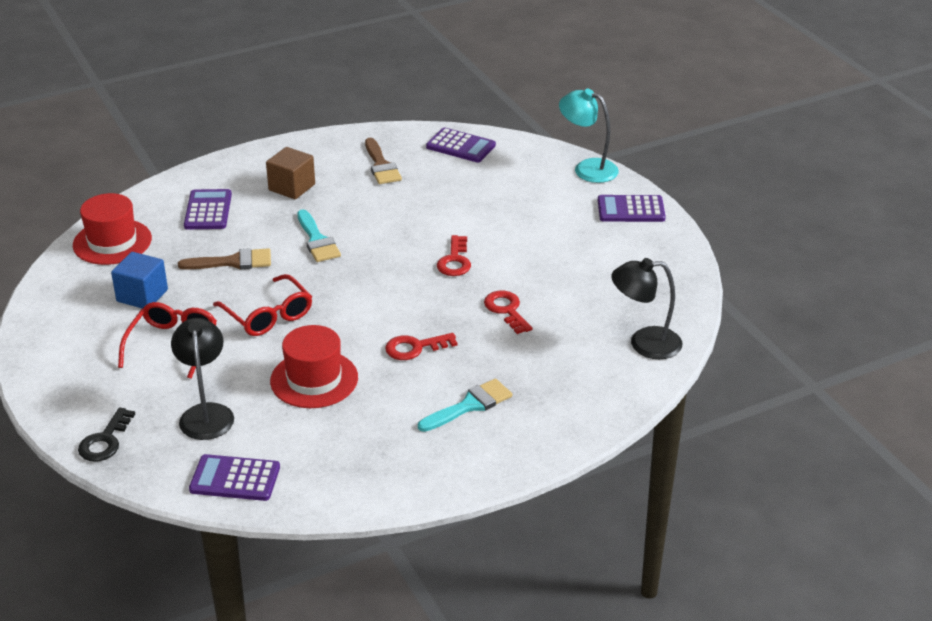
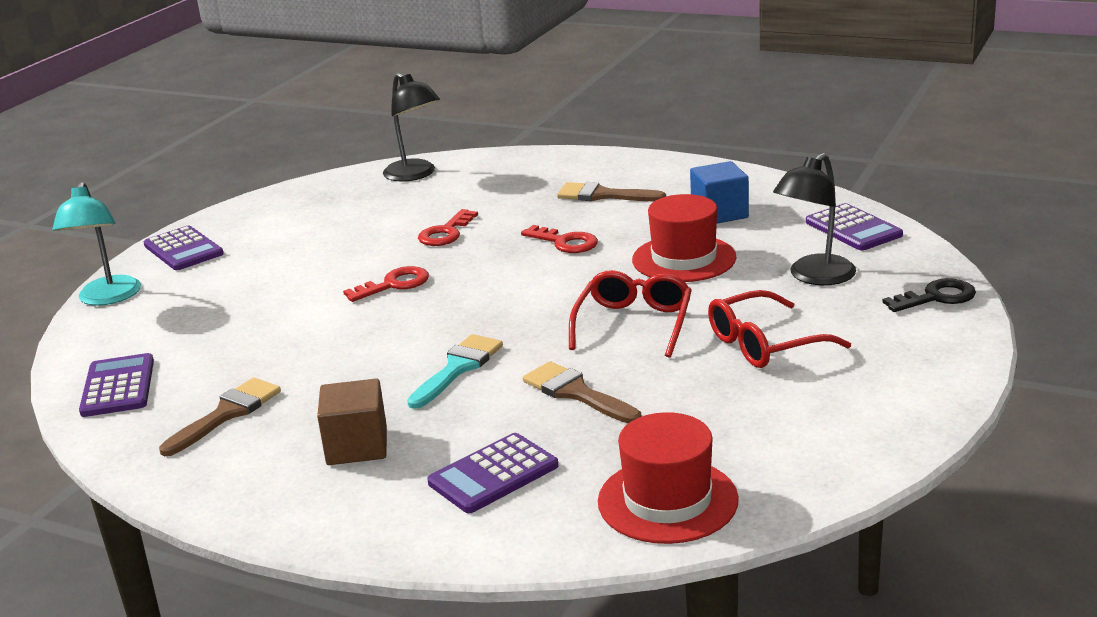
camera: 125 degrees left, 10 degrees down
(142, 295) = (726, 409): blue cube -> blue cube (719, 213)
(470, 405) = (603, 195): turquoise brush -> brown brush

